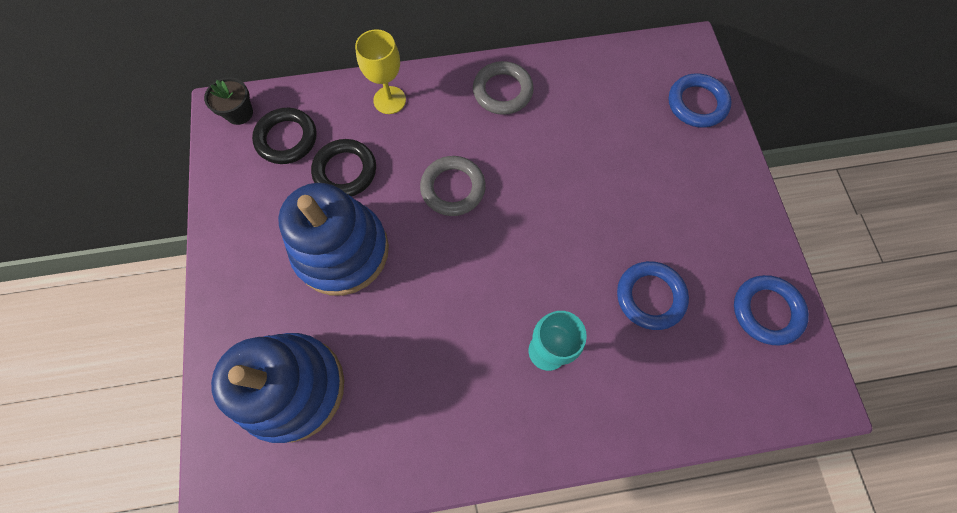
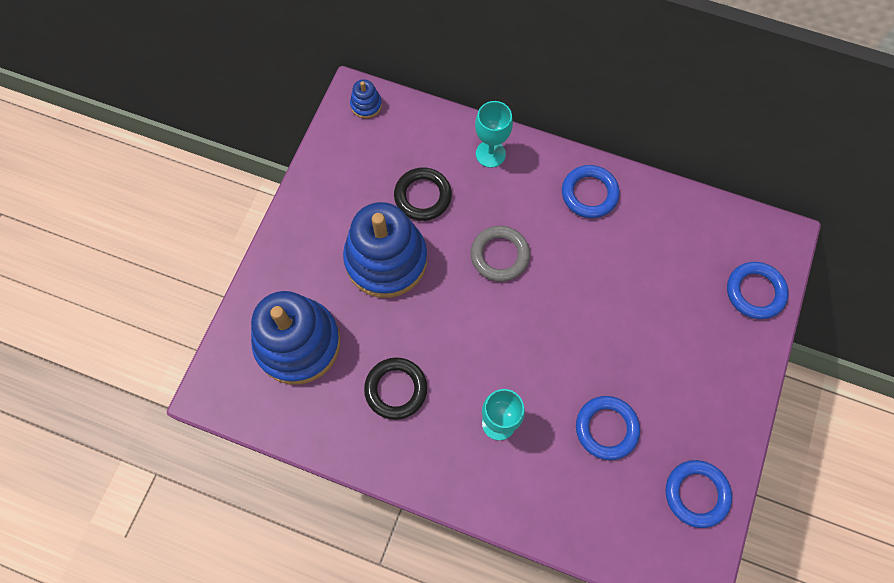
camera: 30 degrees right, 0 degrees up
(239, 113) = (366, 105): black flower pot -> blue stacking toy
(287, 139) = (391, 146): black ring -> black ring (396, 389)
(389, 100) = (490, 154): yellow goblet -> turquoise goblet
(502, 91) = (589, 194): grey ring -> blue ring

